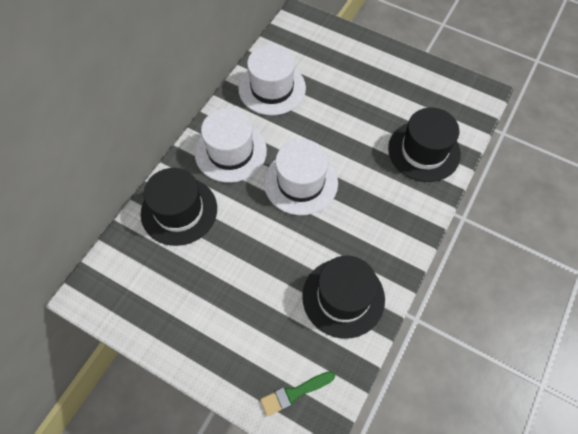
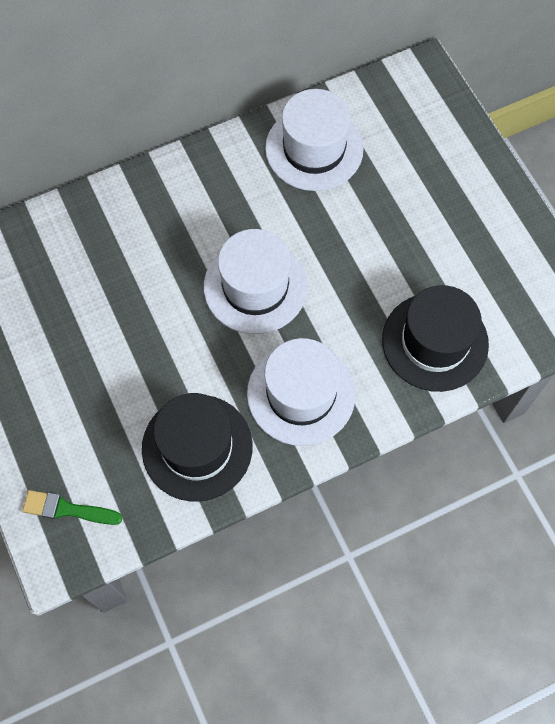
camera: 35 degrees right, 5 degrees up
(179, 211) = (97, 234): black hat -> none
(230, 151) = (205, 199): white hat -> white hat (301, 394)

